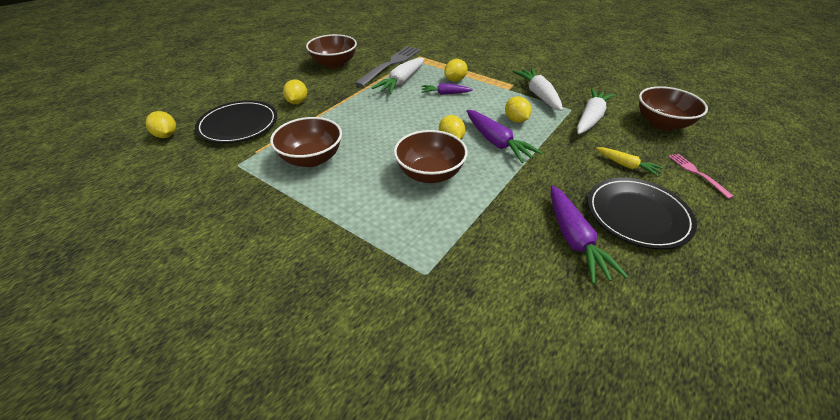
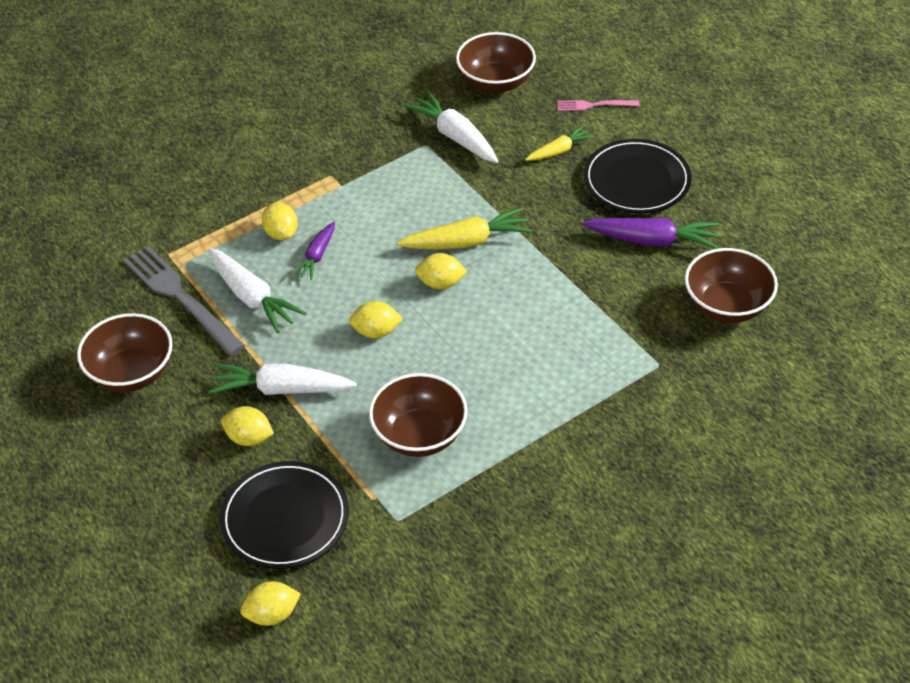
camera: 70 degrees left, 5 degrees up
(430, 174) = (503, 322): brown bowl -> brown bowl (726, 306)
(496, 142) = (466, 242): purple carrot -> yellow carrot
(516, 120) = (425, 206): yellow lemon -> yellow lemon (376, 332)
(538, 95) = (374, 161): white carrot -> white carrot (281, 389)

